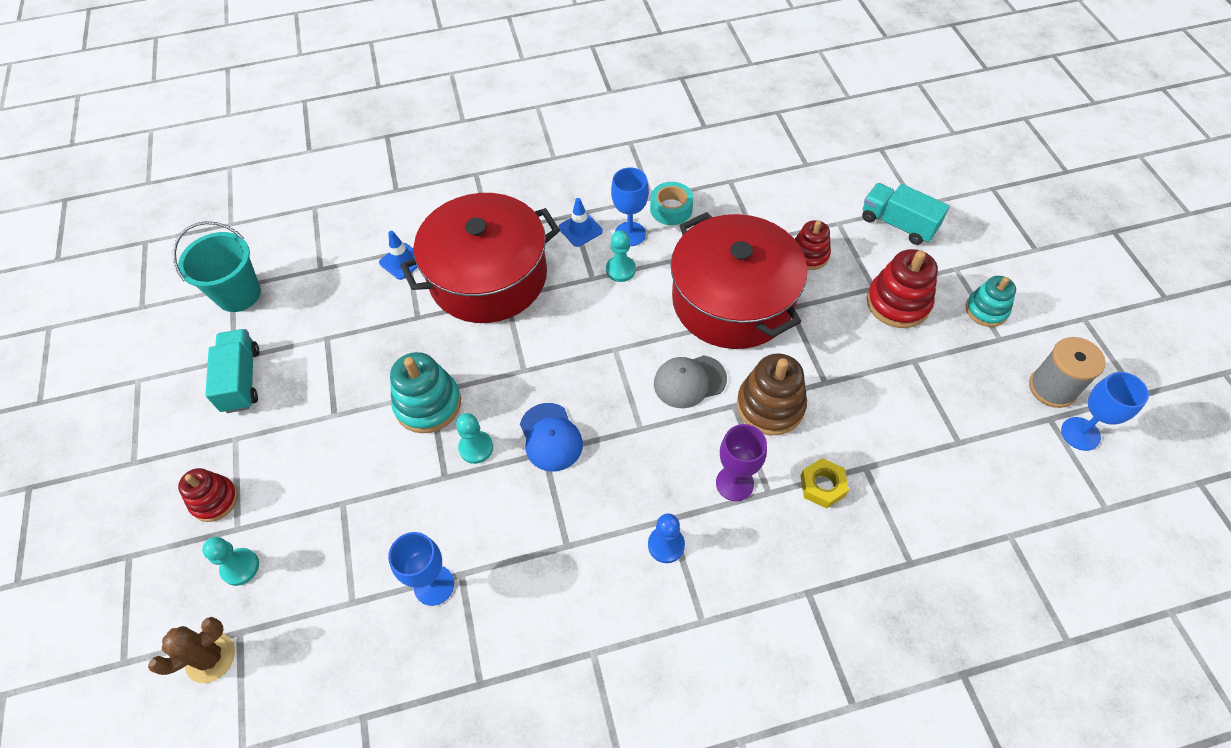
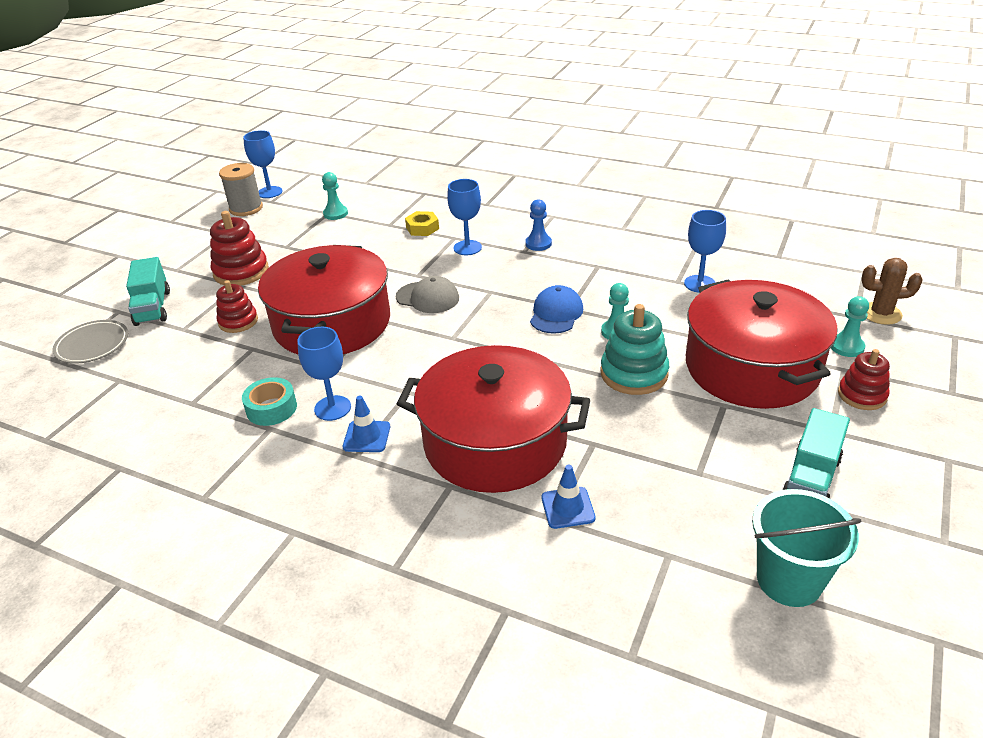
camera: 140 degrees left, 20 degrees down
(326, 476) = (751, 367): none -> red pot
(620, 270) = (378, 385): turquoise pawn -> turquoise pawn (335, 214)
(734, 483) = (467, 248): purple goblet -> blue goblet
(770, 406) = (397, 266): brown stacking toy -> none
(875, 172) = (92, 345): none -> grey plate
(986, 310) = (205, 246): turquoise stacking toy -> none

